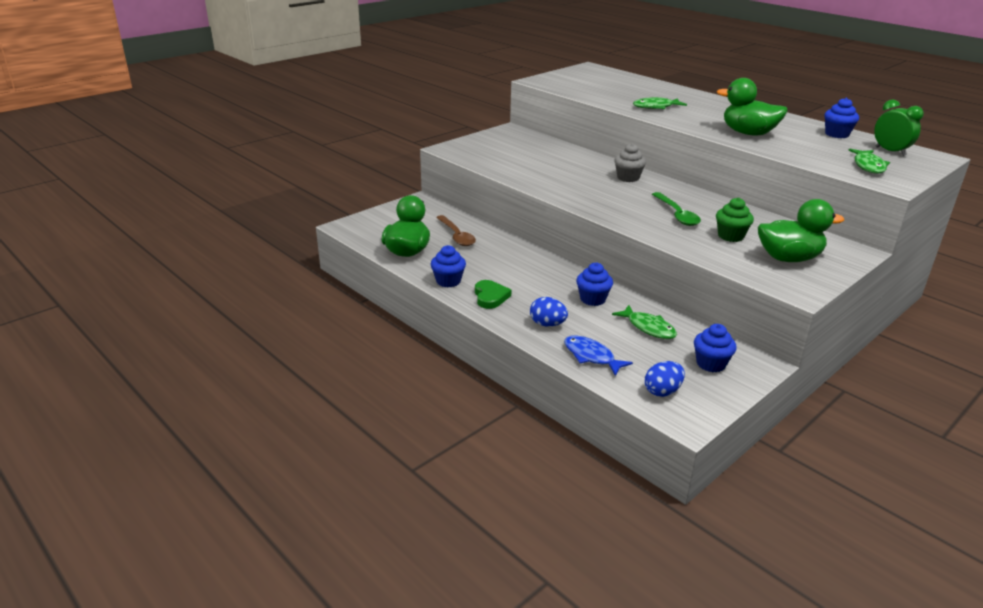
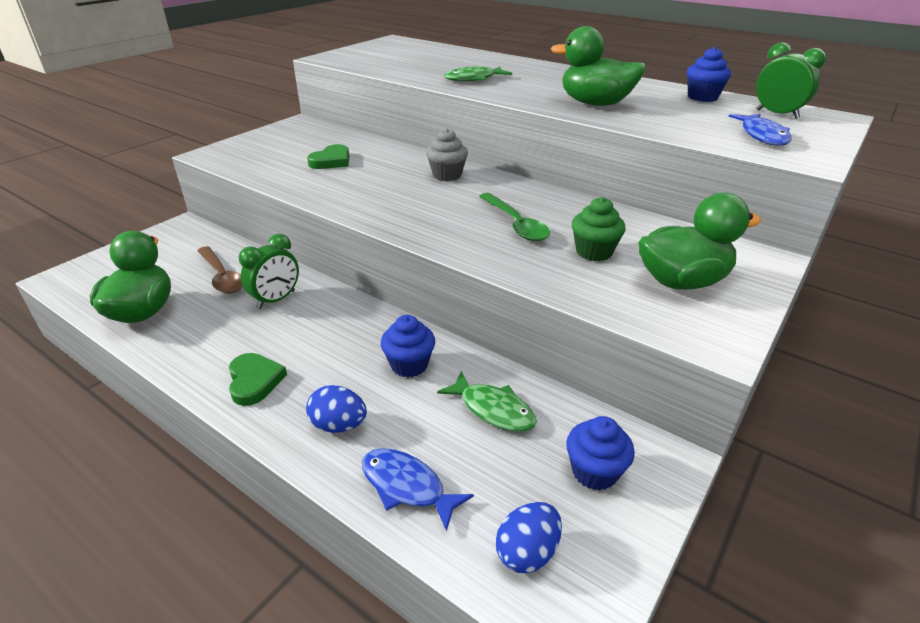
camera: 10 degrees left, 5 degrees up
(448, 281) = (193, 359): blue cupcake -> none
(497, 253) = (276, 300): none -> green clock
(539, 161) = (331, 161): none -> green heart
(868, 166) = (762, 136): green fish -> blue fish

